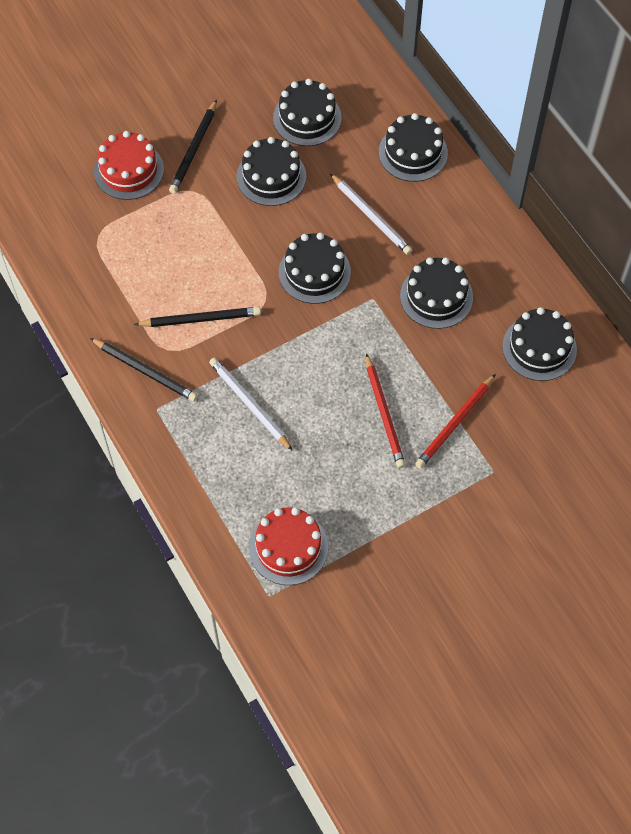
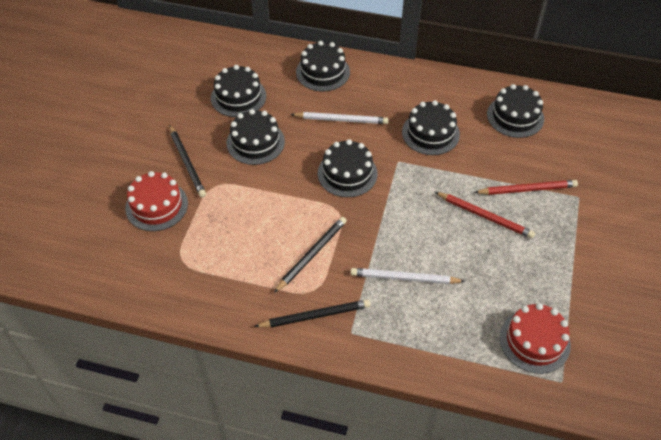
camera: 45 degrees left, 10 degrees down
(455, 424) = (527, 189): red pencil -> red pencil turned 90 degrees counterclockwise

